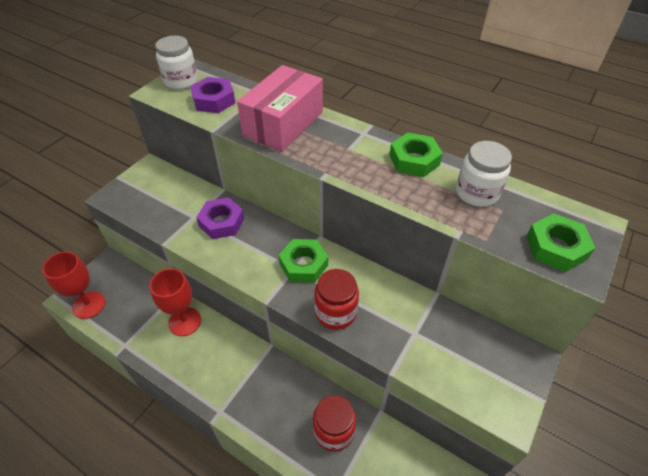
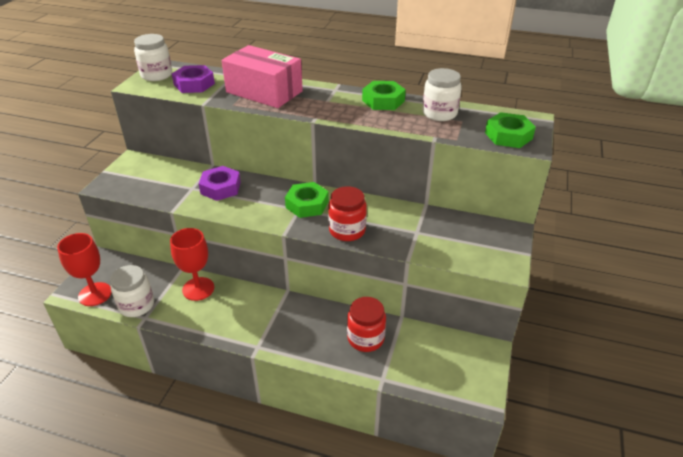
camera: 15 degrees left, 10 degrees down
(122, 328) = (136, 305): none -> white jar
(283, 123) = (264, 92): pink box -> pink box turned 75 degrees counterclockwise

